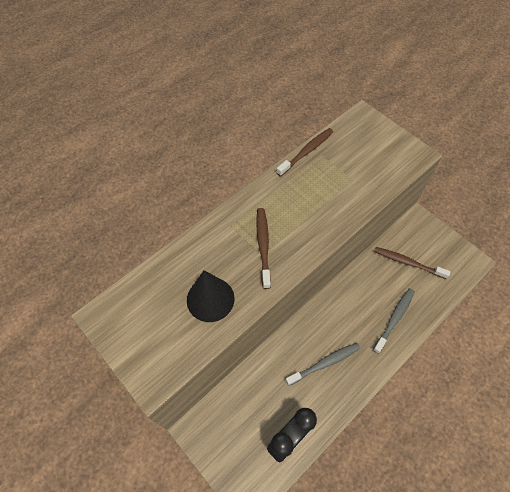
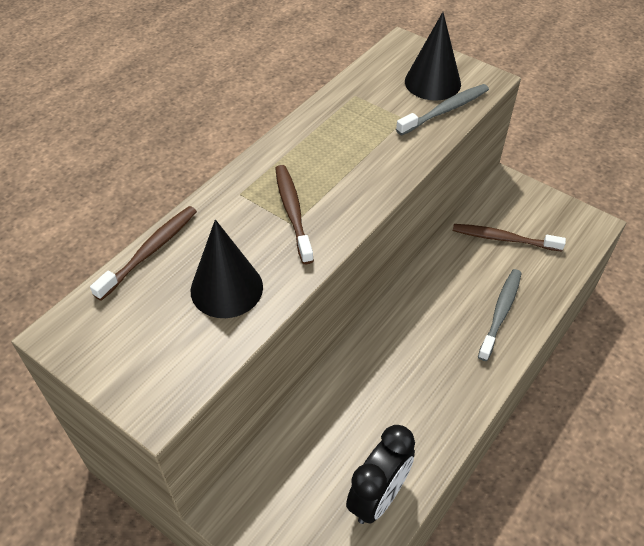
camera: 10 degrees left, 10 degrees down
(306, 152) = (332, 94): brown toothbrush -> brown toothbrush (150, 251)
(324, 363) = (411, 386): grey toothbrush -> grey toothbrush (445, 110)
(378, 152) = (432, 82): none -> black cone

